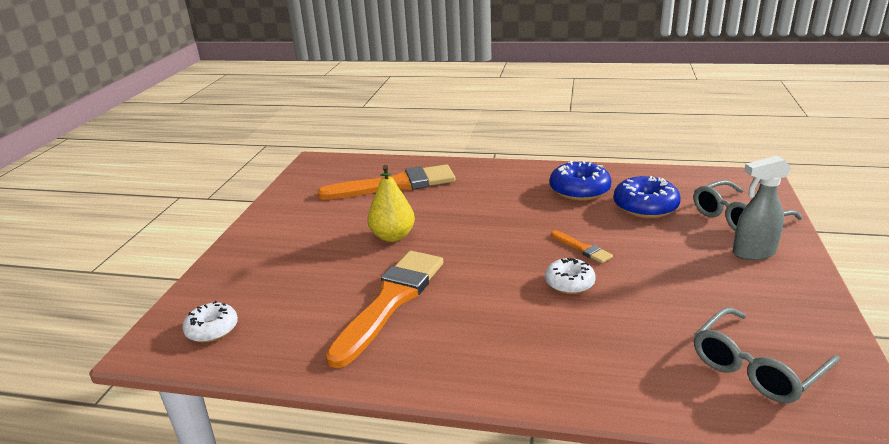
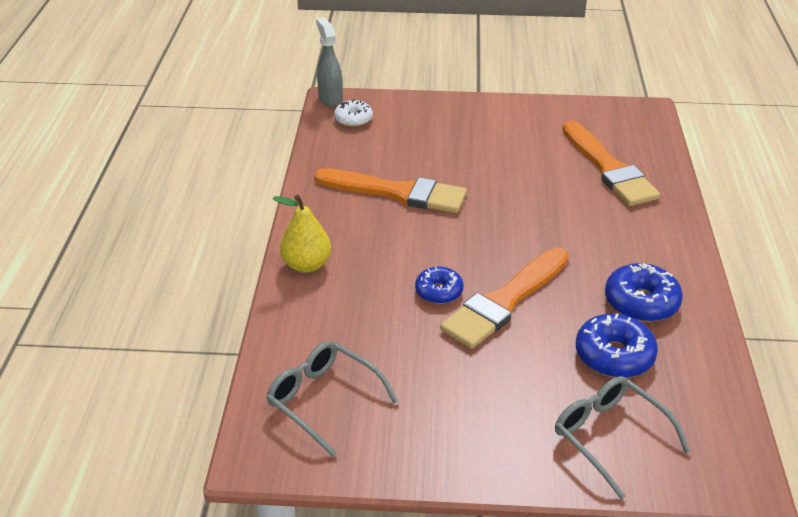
camera: 80 degrees right, 10 degrees up
(393, 236) = (501, 180): yellow pear -> yellow pear (306, 265)
(569, 283) = (439, 291): white donut -> blue donut
(582, 248) = (504, 301): orange brush -> orange brush, size x2.30
(753, 253) = (523, 435): grey spray bottle -> grey spray bottle (330, 99)

